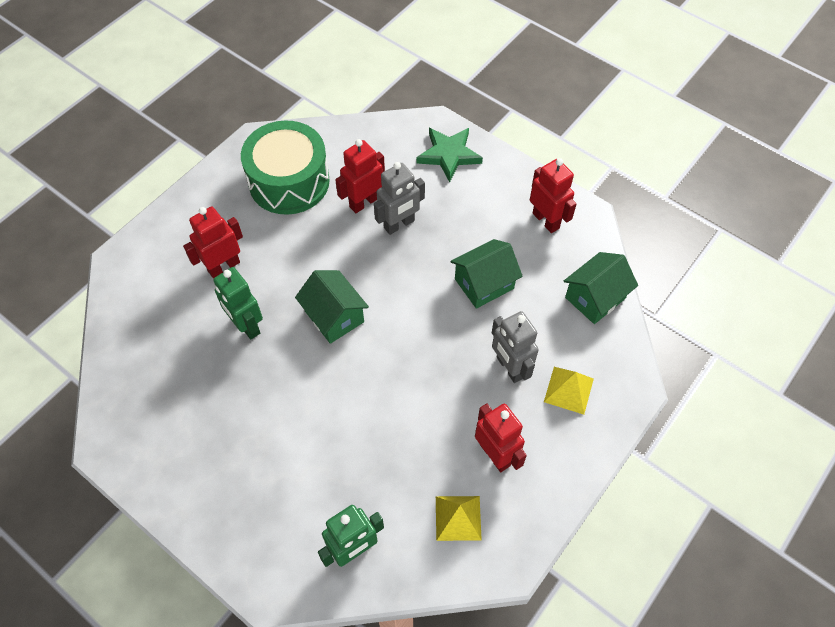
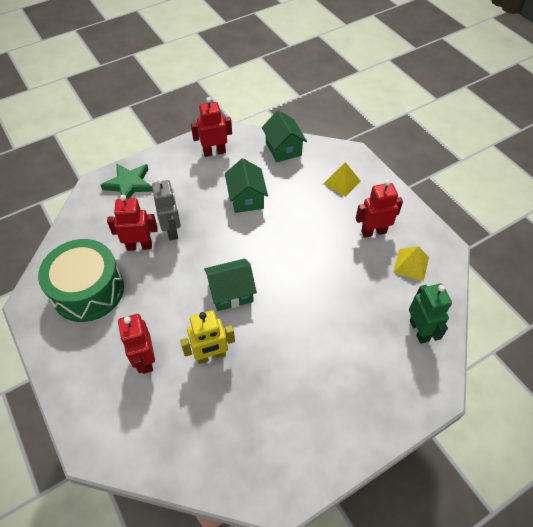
camera: 70 degrees left, 5 degrees down
(246, 325) = (211, 356): green robot -> yellow robot
(364, 202) = (139, 246): red robot -> red robot turned 105 degrees clockwise
(509, 367) = (315, 205): grey robot -> none

